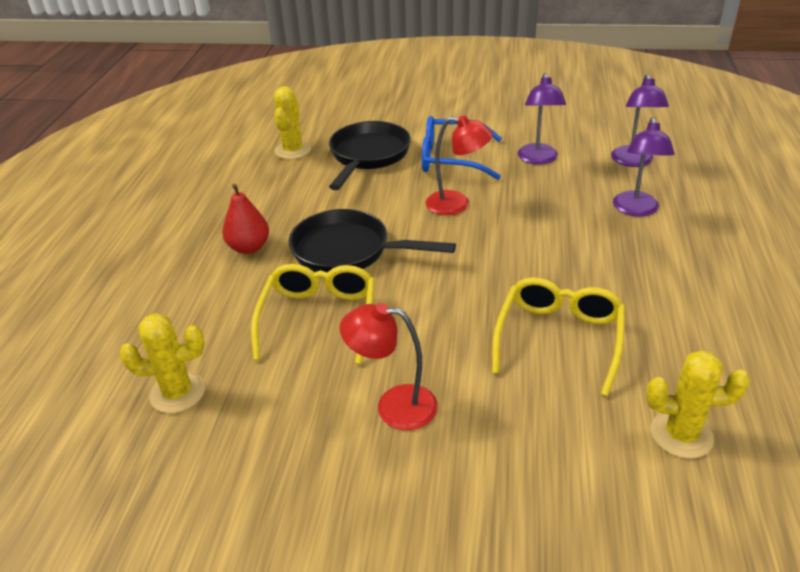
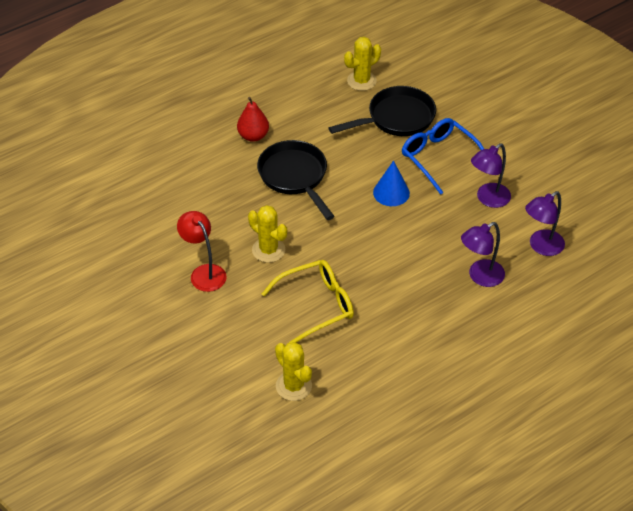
camera: 45 degrees right, 10 degrees up
(177, 393) = (134, 193): yellow cactus -> yellow cactus (268, 250)
(319, 318) = (231, 204): yellow glasses -> none
(457, 204) = (391, 192): red lamp -> blue cone

